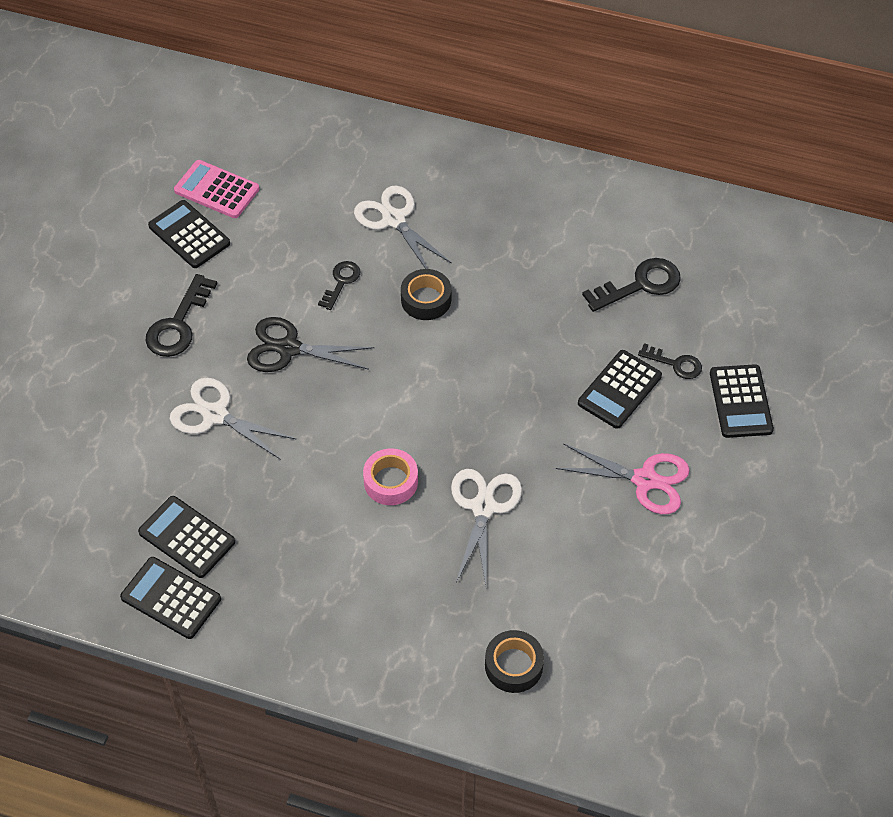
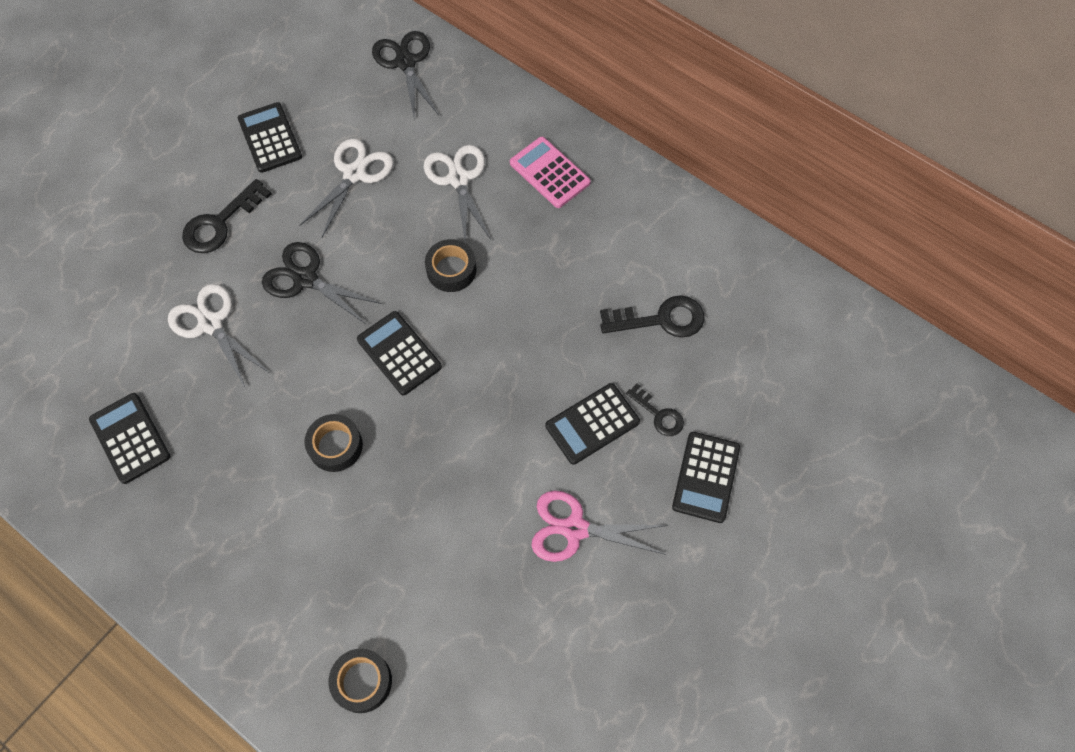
camera: 20 degrees right, 10 degrees up
(171, 598) = (88, 495): black calculator -> black calculator (399, 353)
(216, 190) = (314, 101): pink calculator -> pink calculator (549, 173)
(291, 131) = (405, 62): none -> black scissors
(341, 282) = (382, 227): black key -> none
(391, 481) = (335, 446): pink tape -> black tape
(483, 507) = (408, 503): white scissors -> white scissors (354, 174)
(645, 480) = (575, 529): pink scissors -> pink scissors turned 150 degrees clockwise

